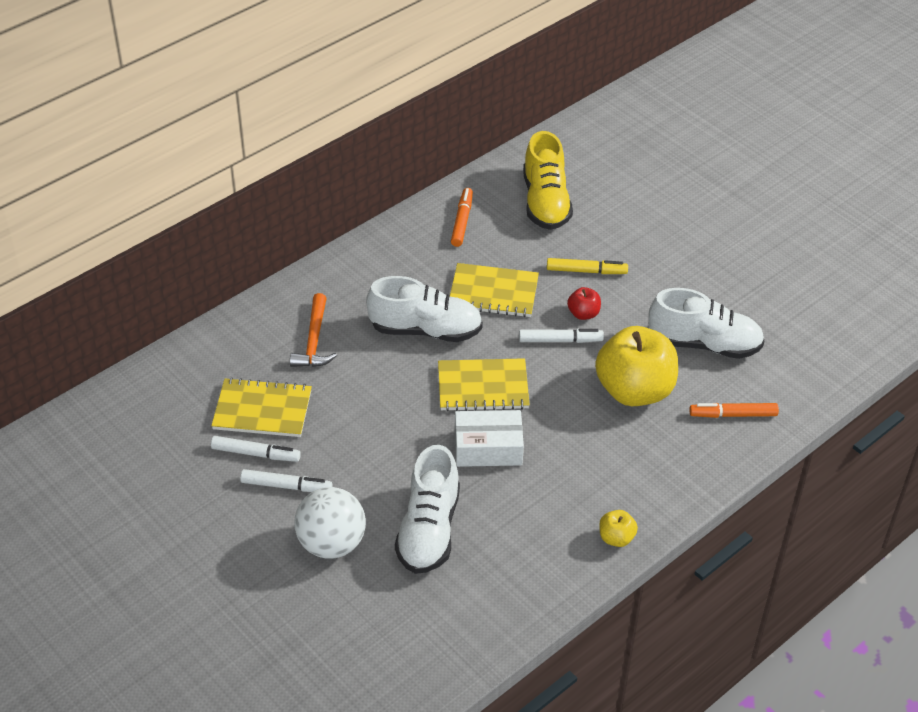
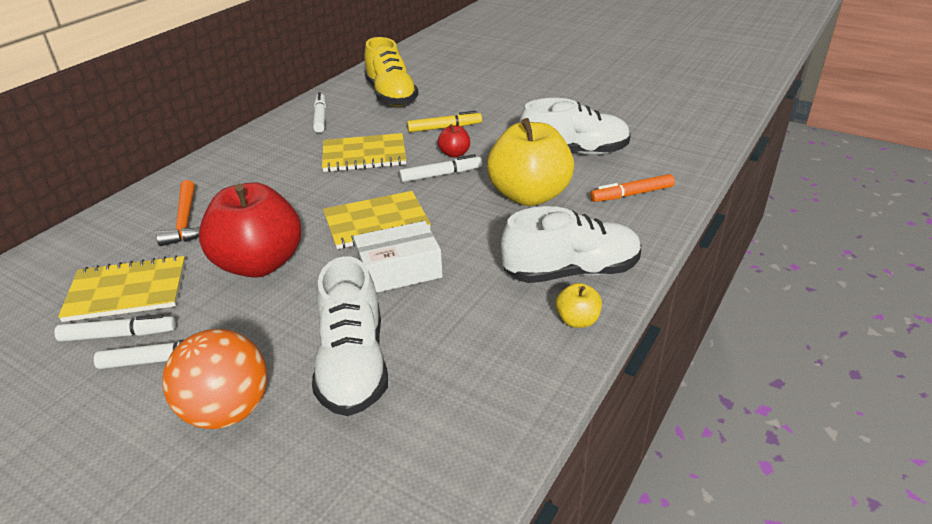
camera: 15 degrees left, 10 degrees down
(331, 543) = (227, 411): white ball -> orange ball
(372, 409) = (259, 264): none -> red apple
(425, 330) = (304, 192): white shoe -> white shoe (571, 272)
(462, 221) = (320, 117): orange marker -> white marker

